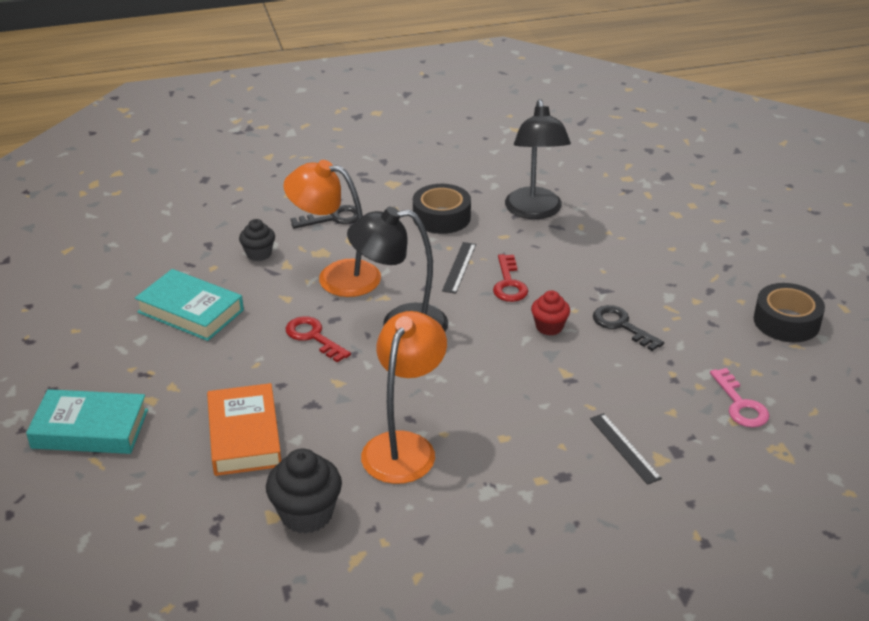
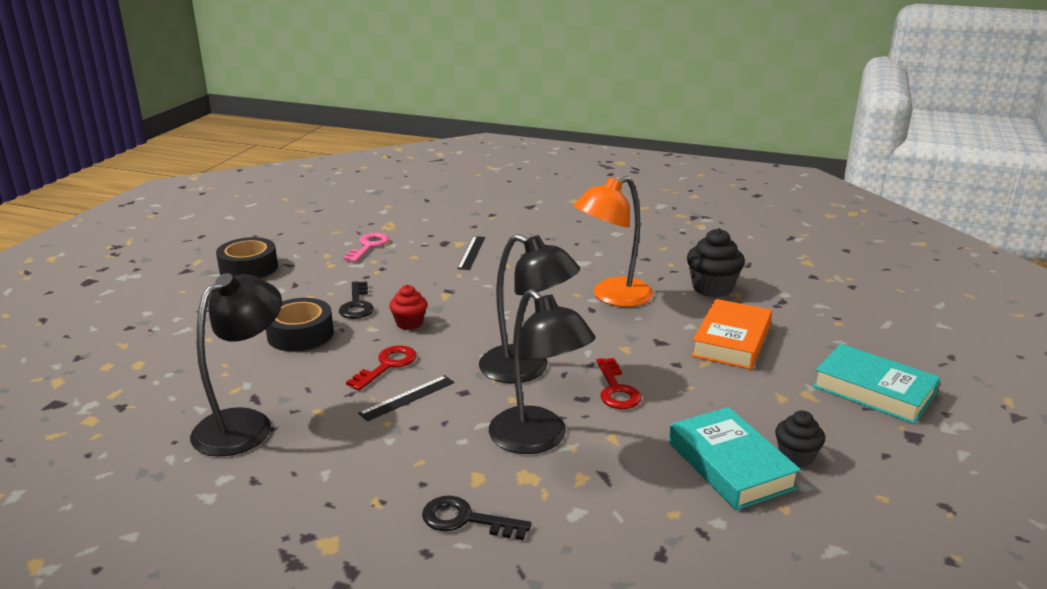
camera: 145 degrees left, 10 degrees down
(259, 254) = (603, 507): black cupcake -> black cupcake (796, 457)
(336, 276) = (538, 439): orange lamp -> black lamp
(441, 217) = (344, 461): black tape -> black tape (300, 334)

